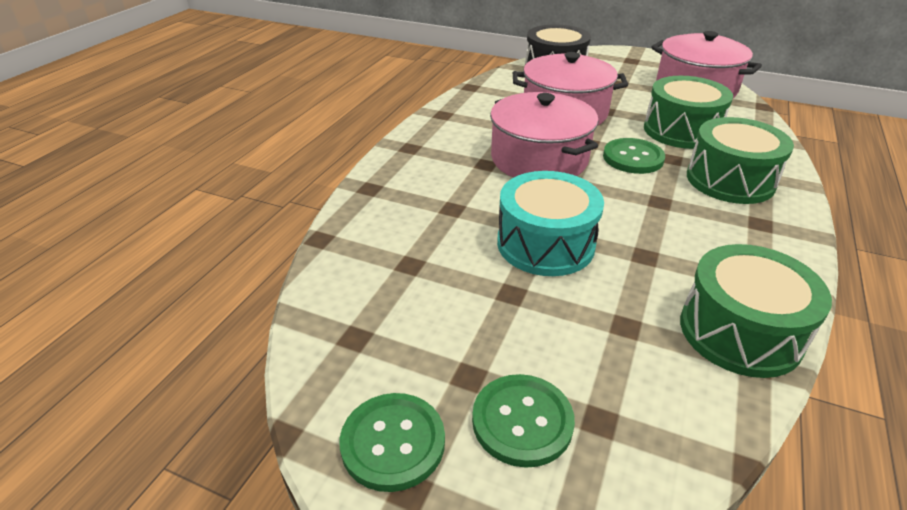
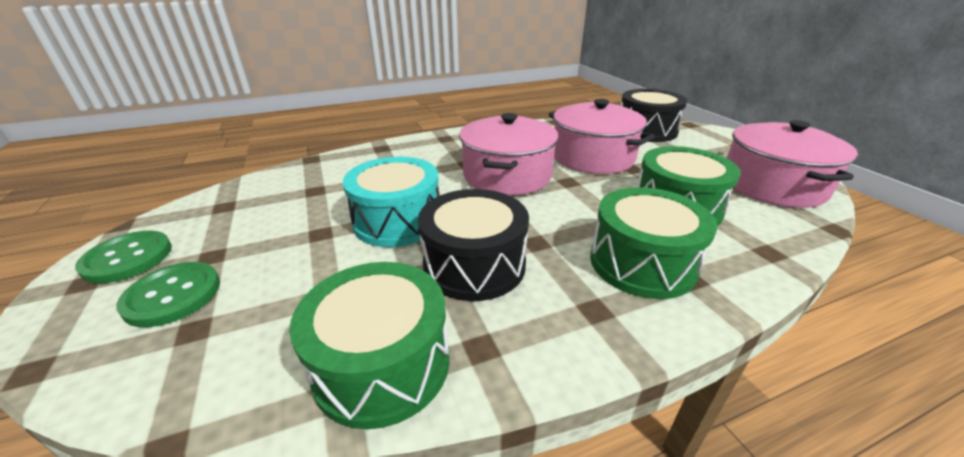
camera: 45 degrees right, 5 degrees down
(633, 158) = (582, 205): green button -> none
(660, 240) = (474, 265): none -> black drum

